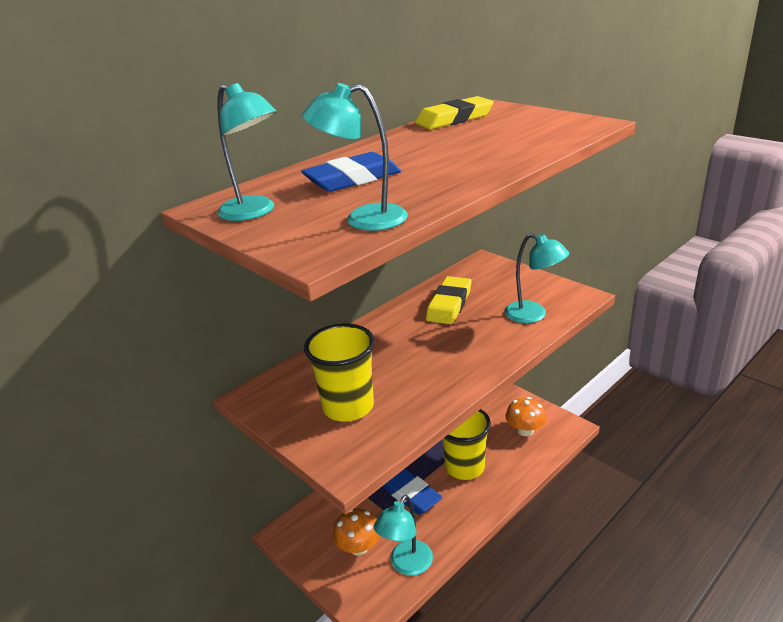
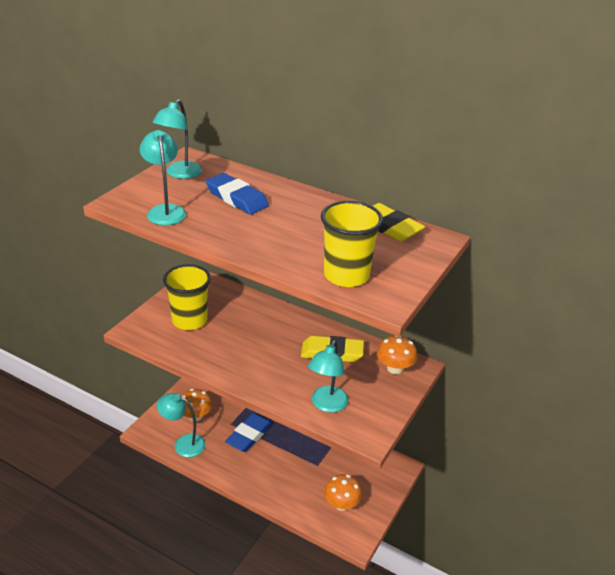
camera: 70 degrees right, 5 degrees up
(465, 467) = (285, 465): yellow cup -> yellow cup (346, 275)
(483, 272) = (395, 368): none -> orange mushroom

